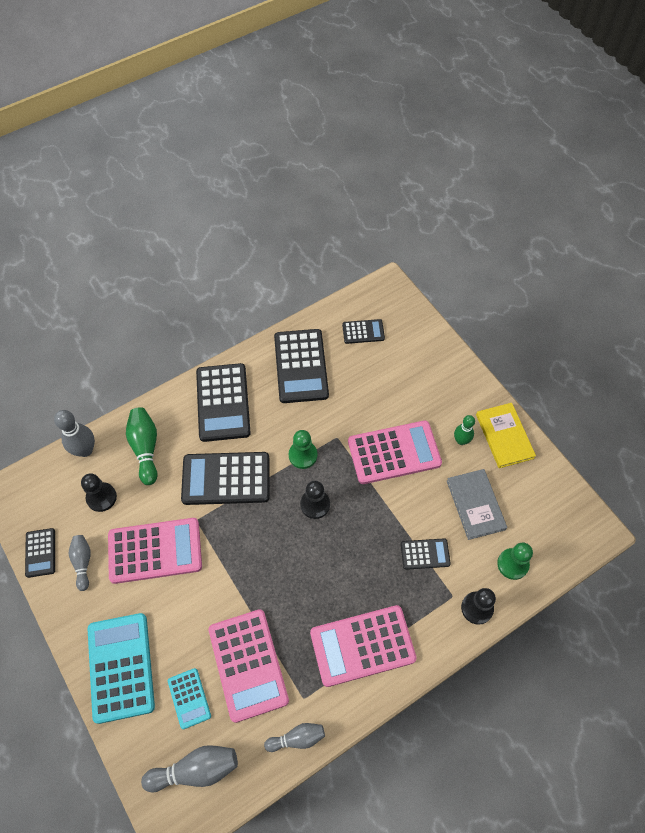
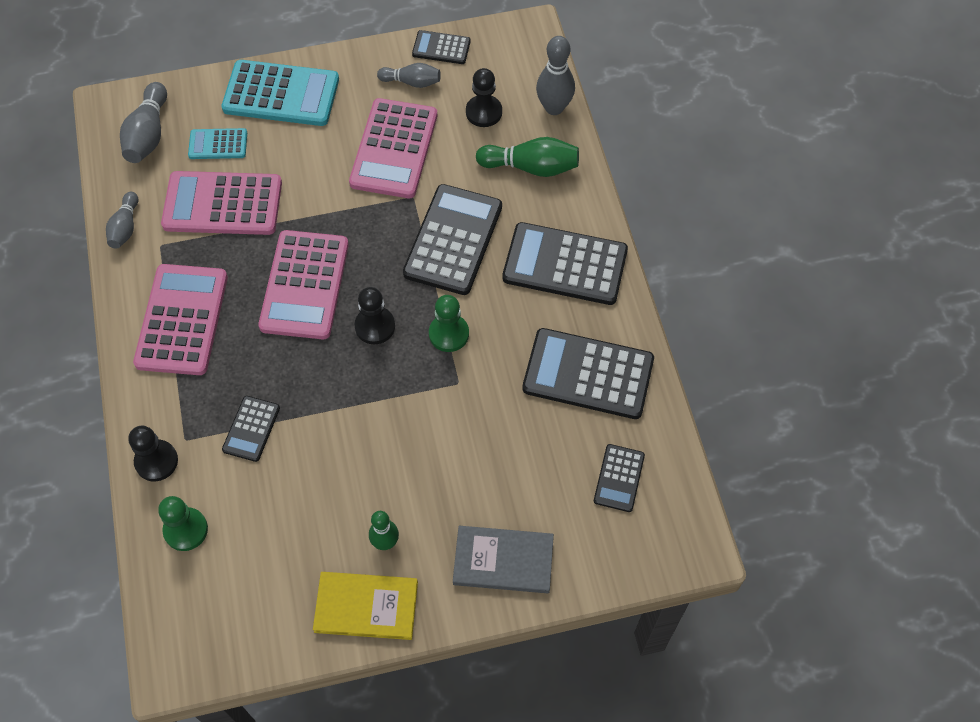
camera: 110 degrees right, 0 degrees up
(394, 453) = (405, 446): pink calculator -> pink calculator (304, 285)
(475, 505) = (285, 519): grey book -> grey book (503, 561)

